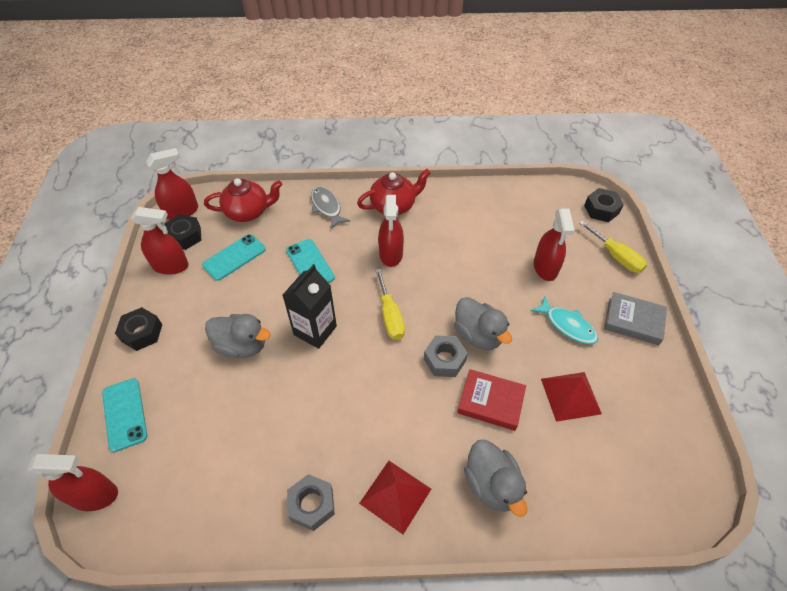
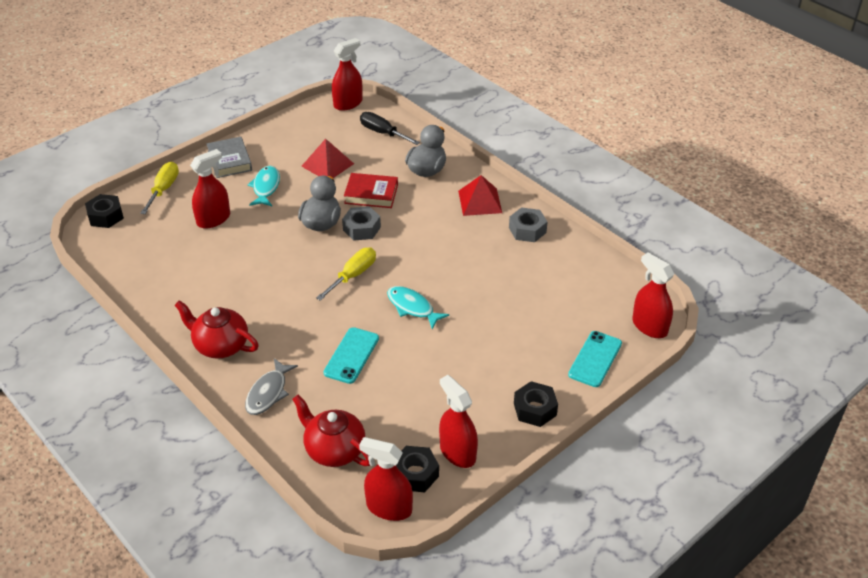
camera: 130 degrees left, 10 degrees down
(234, 257) = (399, 413): turquoise phone -> none
(242, 346) = (472, 338): grey duck -> none
(315, 330) = (412, 307): black carton -> turquoise fish
(391, 254) = (286, 312): red spray bottle -> red spray bottle (348, 103)
(490, 402) = (371, 194): red book -> red book turned 60 degrees counterclockwise
(599, 492) = (383, 133): none -> black screwdriver

